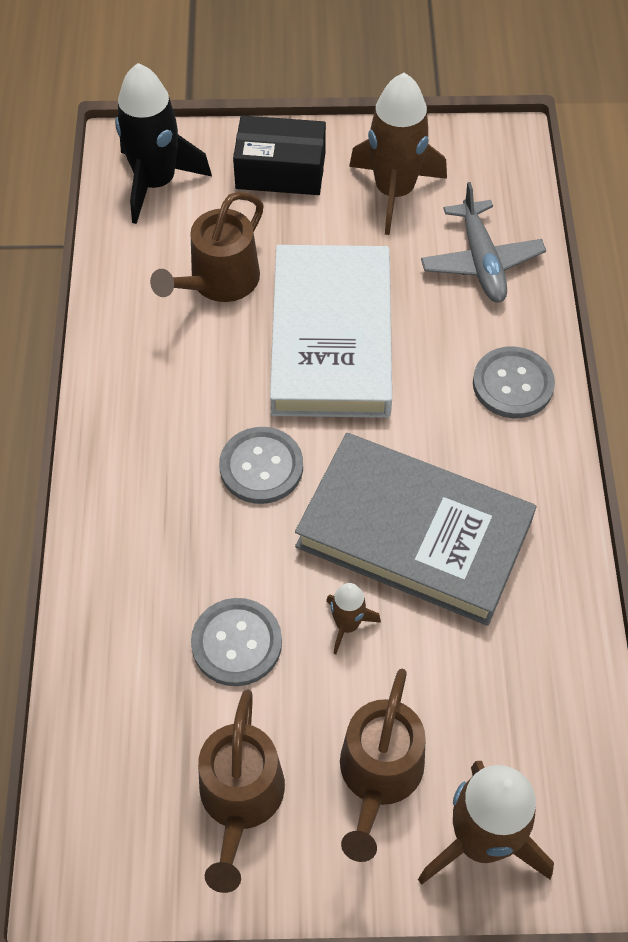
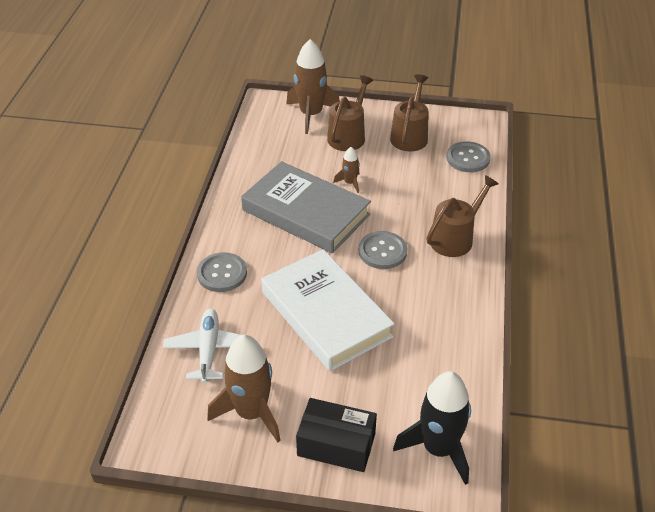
camera: 170 degrees left, 15 degrees down
(218, 282) = (396, 361): brown watering can -> brown watering can (455, 238)
(236, 643) = (405, 183): grey button -> grey button (468, 158)
(331, 338) = (326, 314): white book -> white book turned 45 degrees counterclockwise
(481, 261) = (208, 350): grey plane -> white plane

